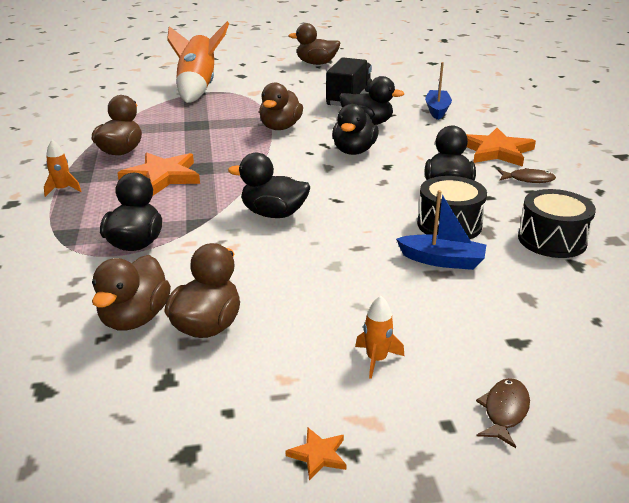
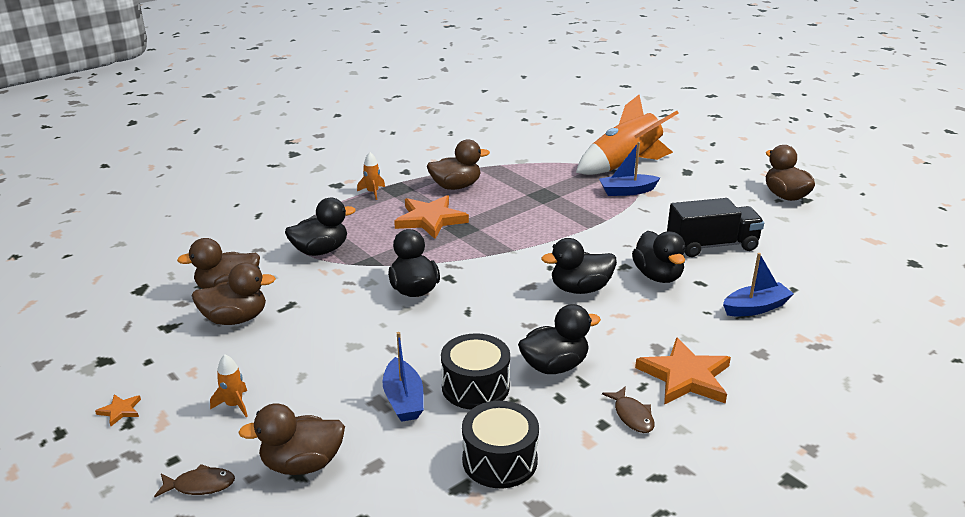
camera: 60 degrees right, 0 degrees up
(238, 98) = (627, 191): none -> blue boat
(280, 127) = (587, 234): brown duck -> brown duck (302, 464)

